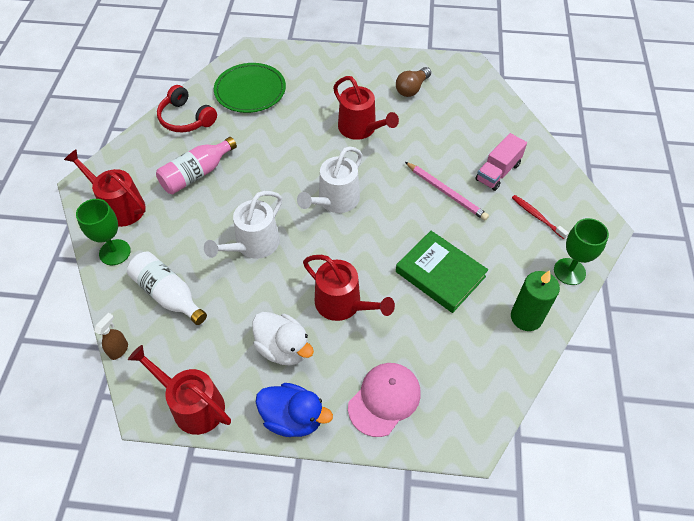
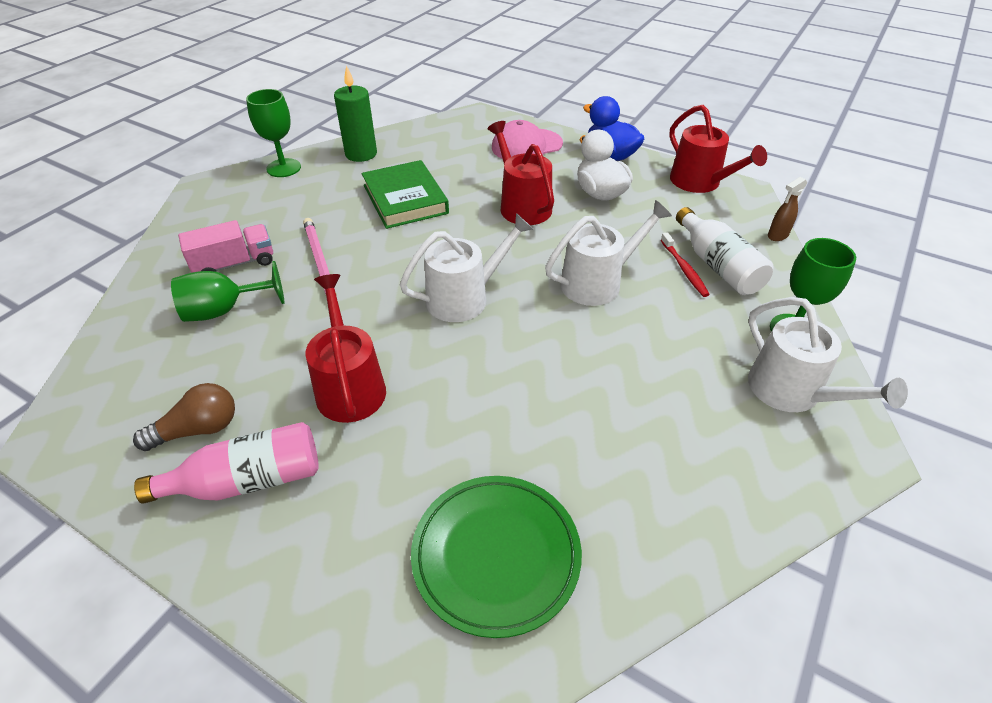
camera: 155 degrees left, 10 degrees down
(119, 207) = (792, 392): red watering can -> white watering can
(186, 118) = (656, 532): red headphones -> none
(196, 174) = (655, 403): pink bottle -> pink bottle (248, 480)
(467, 142) = (224, 310): none -> green goblet
(537, 216) = (253, 212): red toothbrush -> red toothbrush (684, 269)

